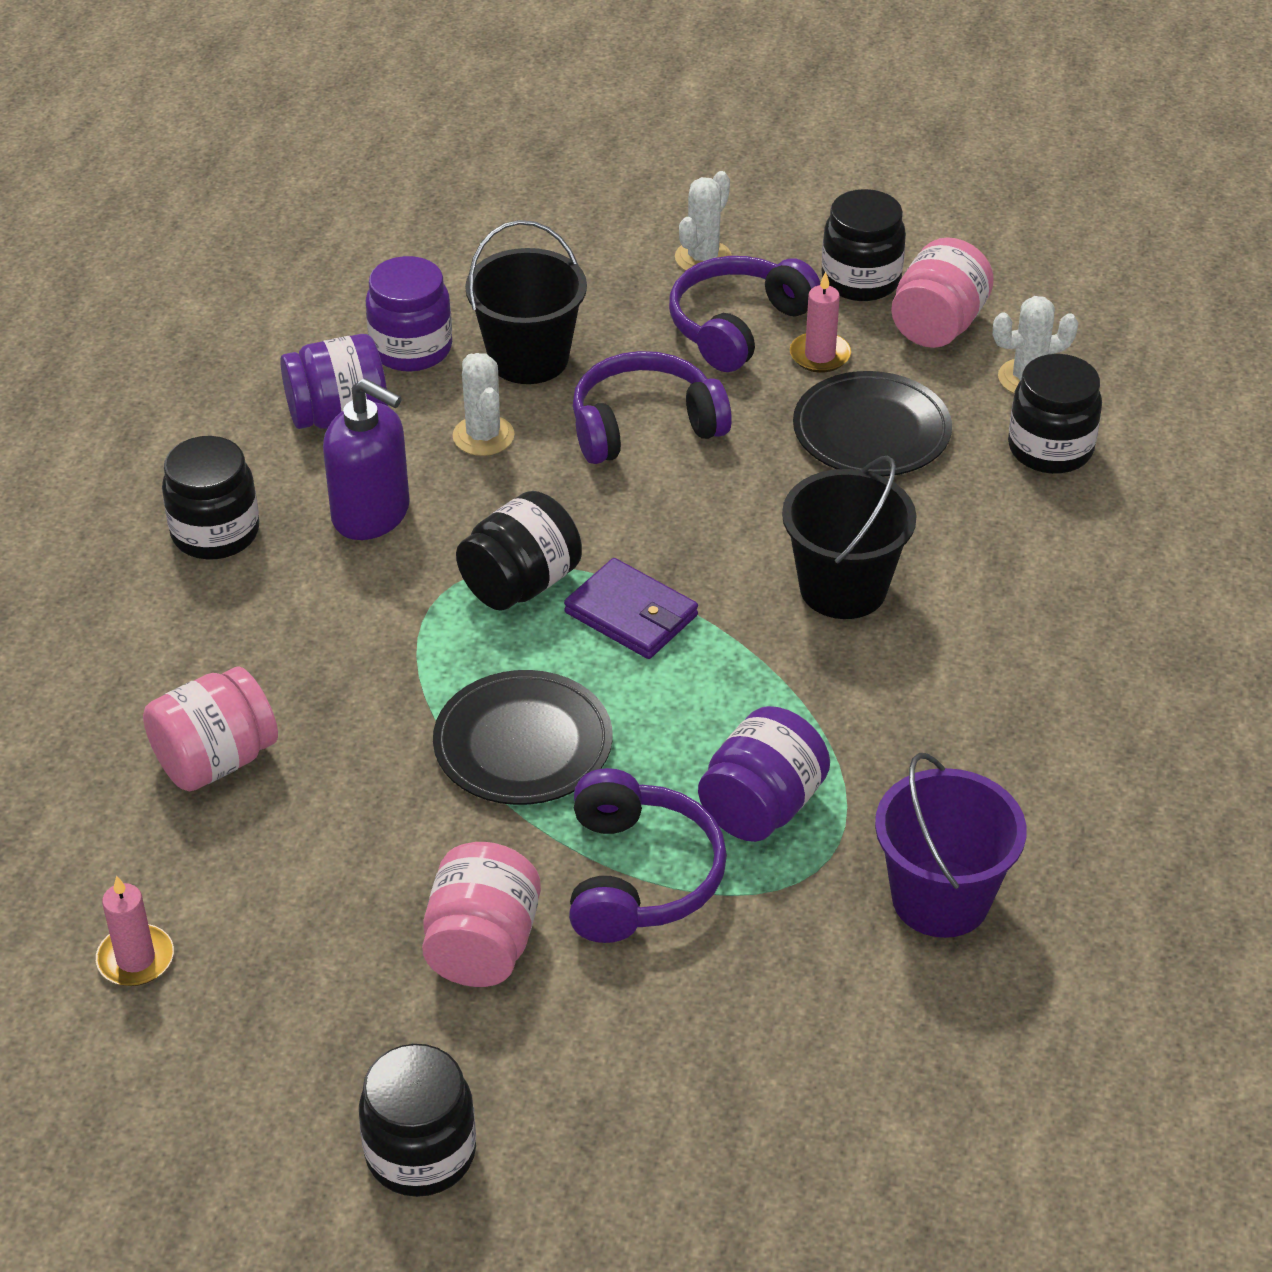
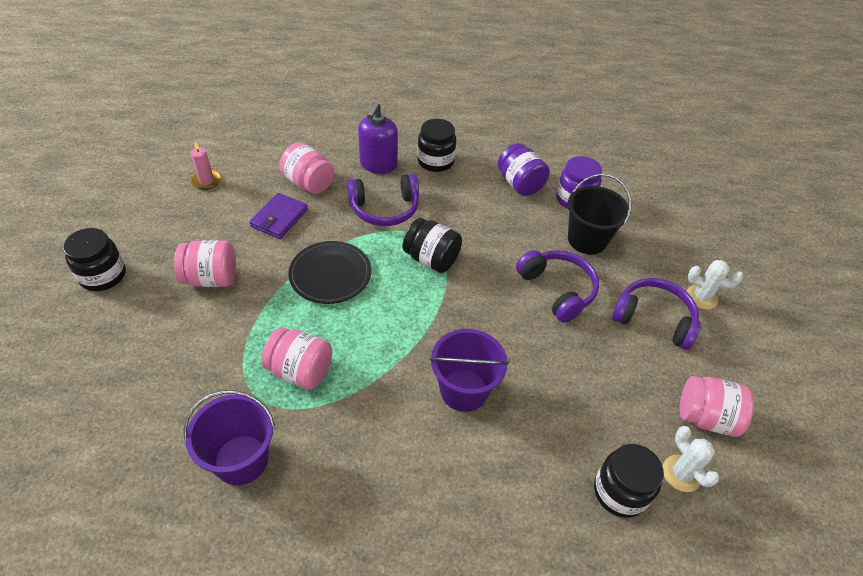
camera: 75 degrees right, 5 degrees up
(371, 514) = (461, 204): purple soap dispenser -> purple soap dispenser (378, 165)
(483, 436) = (526, 232): white cactus -> none
(631, 614) = (421, 302): purple wallet -> purple wallet (279, 218)
(639, 876) = (252, 327): purple headphones -> purple headphones (384, 209)
(762, 806) = (300, 371): purple jar -> pink jar
(820, 355) = (648, 359): pink candle -> none
(843, 588) = (464, 390): black bucket -> purple bucket
(861, 280) = (725, 373): black jar -> none
(871, 431) = (595, 391): black plate -> none

